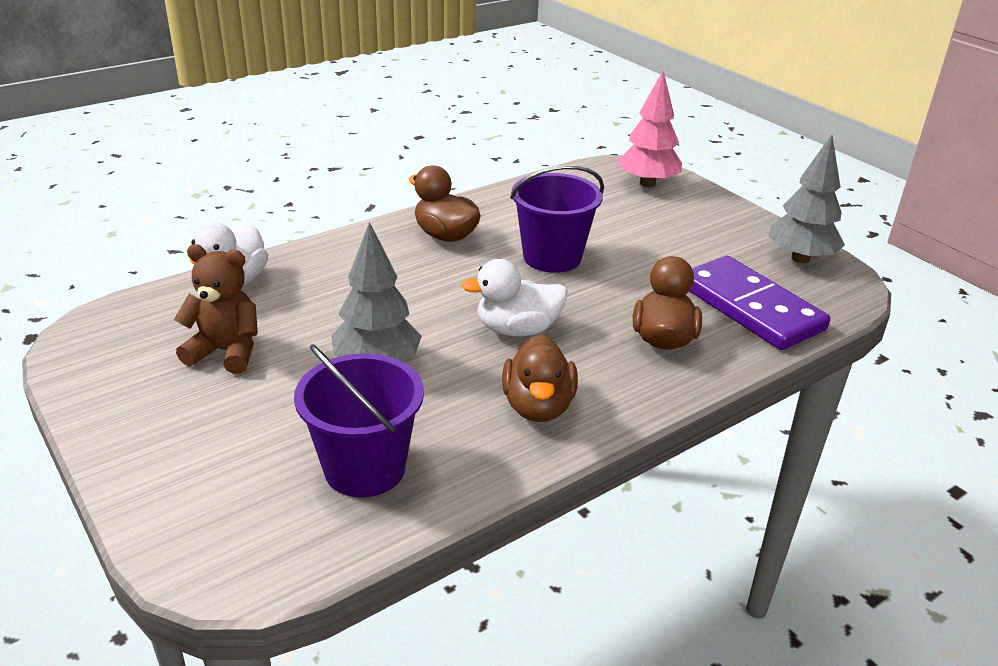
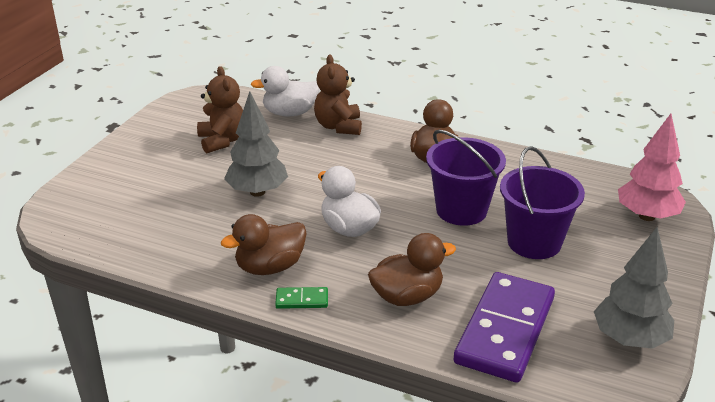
camera: 60 degrees right, 0 degrees up
(310, 264) = (338, 126): none -> brown teddy bear
(365, 468) = (158, 226): purple bucket -> purple bucket (534, 242)
(617, 405) = (302, 300): none -> green domino

